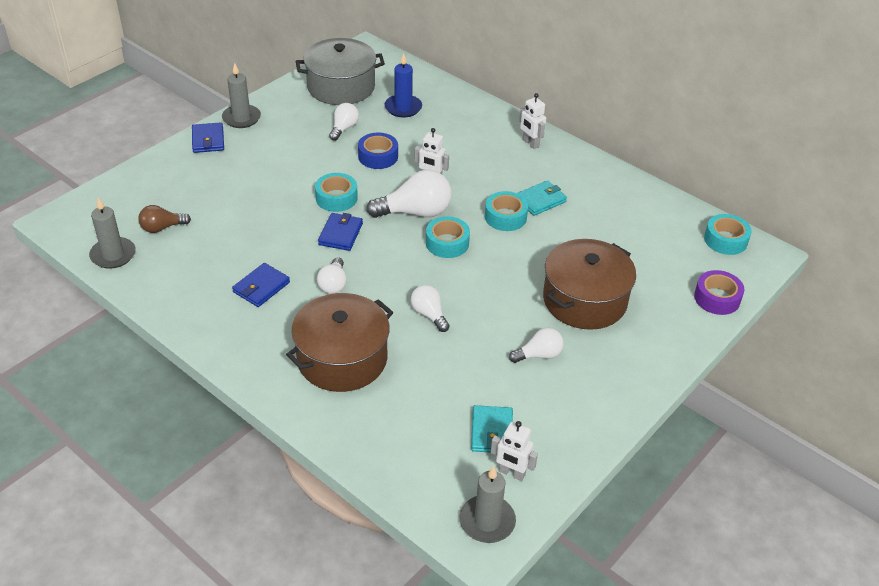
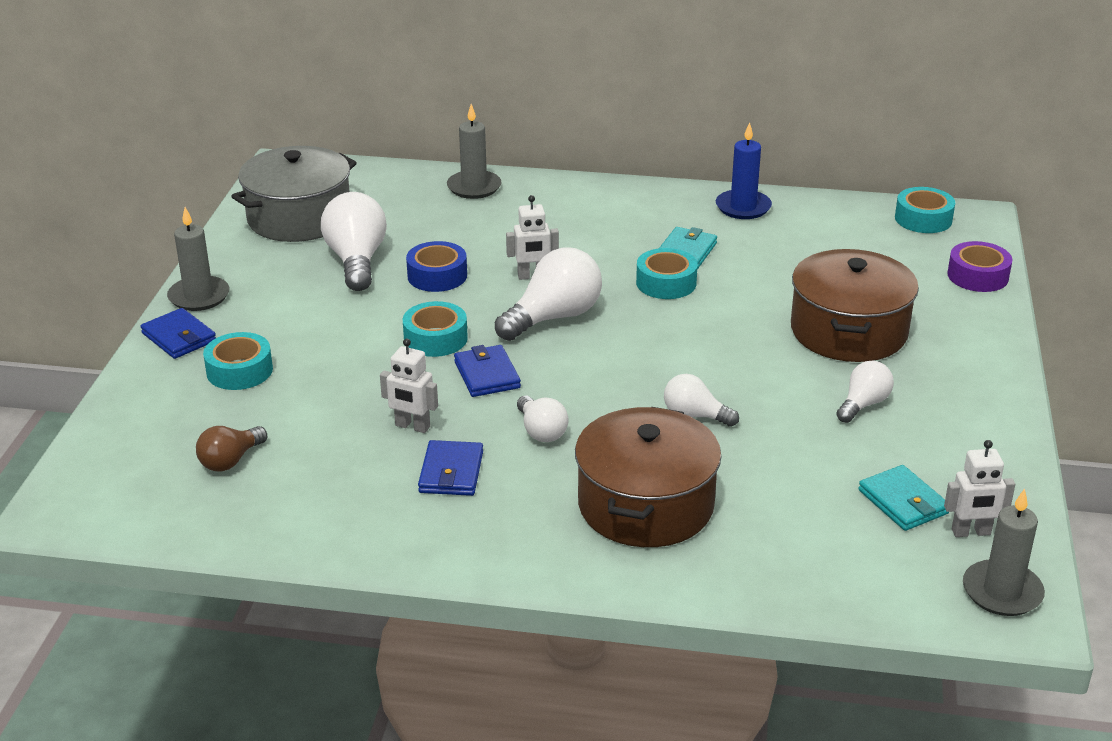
camera: 30 degrees left, 10 degrees down
(113, 255) = (194, 520): grey candle -> grey candle (474, 187)
(344, 128) = (356, 261): white light bulb -> white light bulb, size x1.74
(403, 108) = (408, 214): blue candle -> blue candle (743, 207)
(447, 243) = (629, 334): turquoise tape -> turquoise tape (239, 371)
(530, 143) = (608, 199): white robot -> white robot (412, 426)

